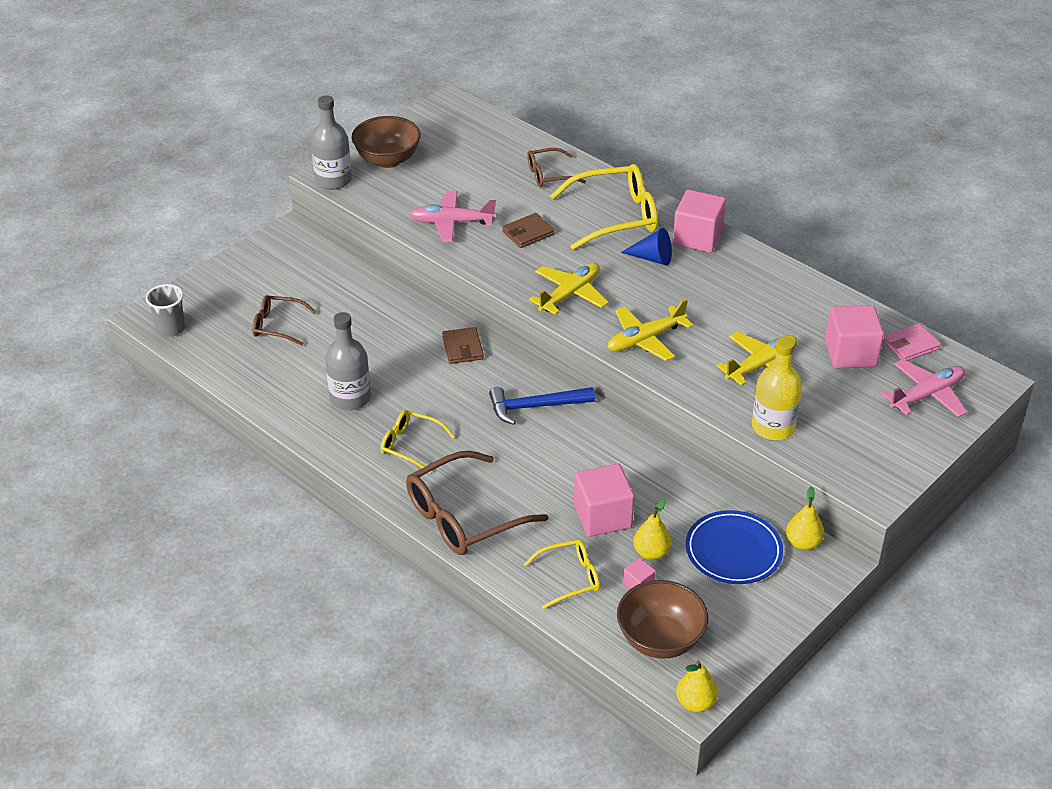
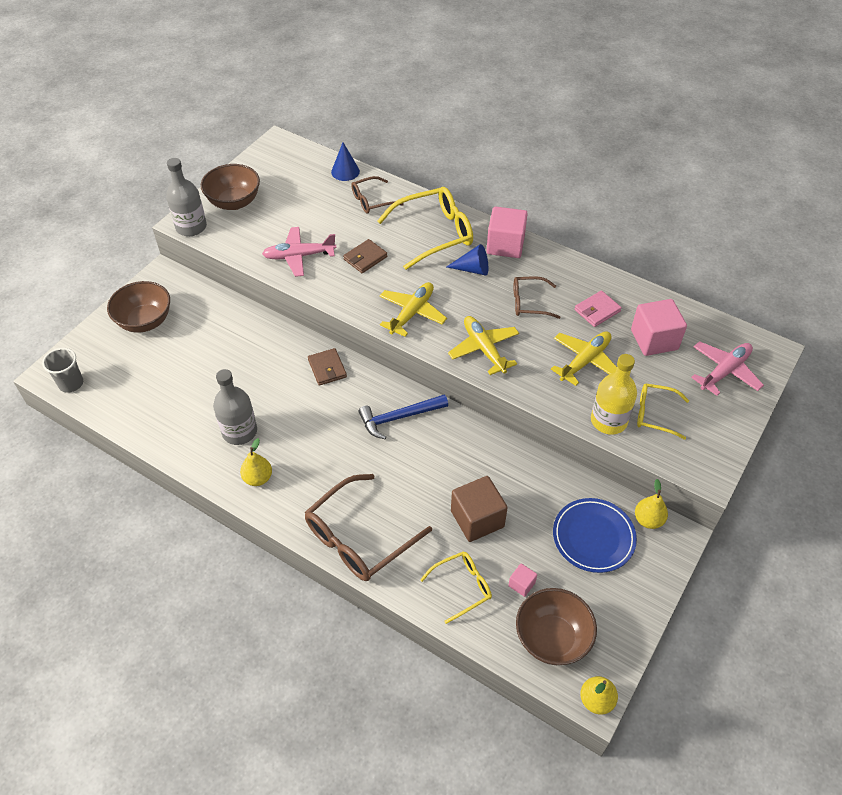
camera: 10 degrees left, 10 degrees up
(263, 277) = (145, 321): none -> brown bowl
(278, 326) = (165, 368): brown glasses -> brown glasses (529, 302)
(411, 445) = (300, 472): yellow glasses -> yellow glasses (655, 414)
(524, 141) = (345, 171): none -> blue cone
(602, 516) = (477, 519): pink cube -> brown cube
(645, 339) = (484, 349): yellow plane -> yellow plane turned 105 degrees clockwise
(651, 553) = (526, 550): yellow pear -> yellow pear (258, 478)
(910, 345) = (699, 325): pink wallet -> pink wallet (597, 310)

